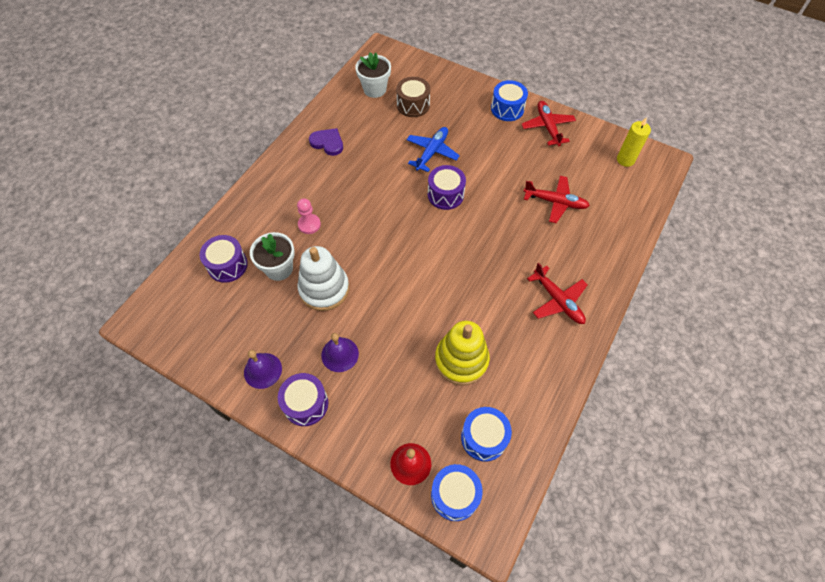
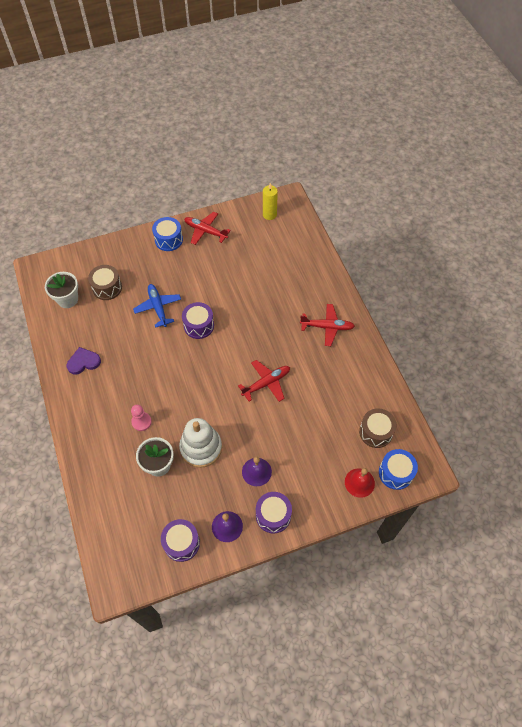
camera: 50 degrees left, 0 degrees up
(227, 265) = (124, 496): purple drum -> purple drum (181, 543)
(461, 360) = (319, 407): yellow stacking toy -> none
(484, 438) = (375, 432): blue drum -> brown drum
(555, 202) = (262, 273): red plane -> red plane (266, 383)

